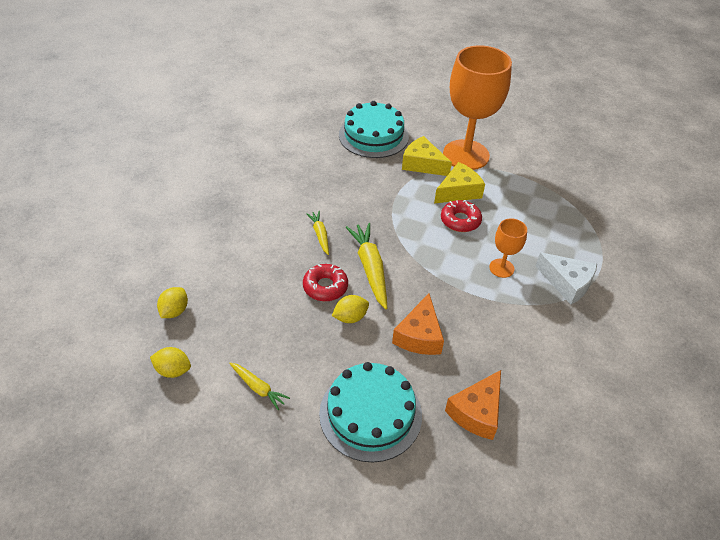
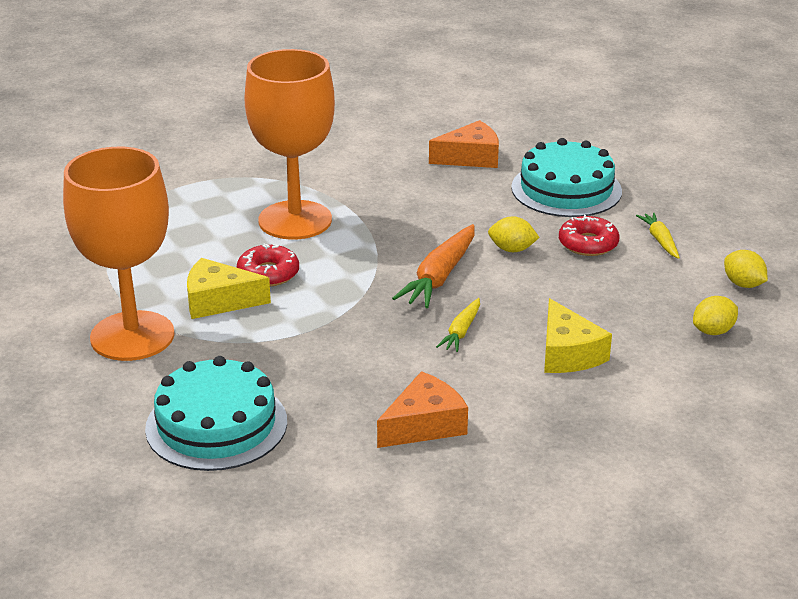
camera: 140 degrees left, 15 degrees down
(325, 287) = (511, 282): red donut -> red donut (588, 244)
(370, 269) = (440, 276): yellow carrot -> orange carrot
(419, 335) = (457, 212): orange cheese -> orange cheese (424, 425)
(422, 164) = (210, 351): yellow cheese -> yellow cheese (568, 353)
(501, 268) = (295, 220): orange goblet -> orange goblet, size x2.20
(567, 283) = (250, 186): white cheese -> none

